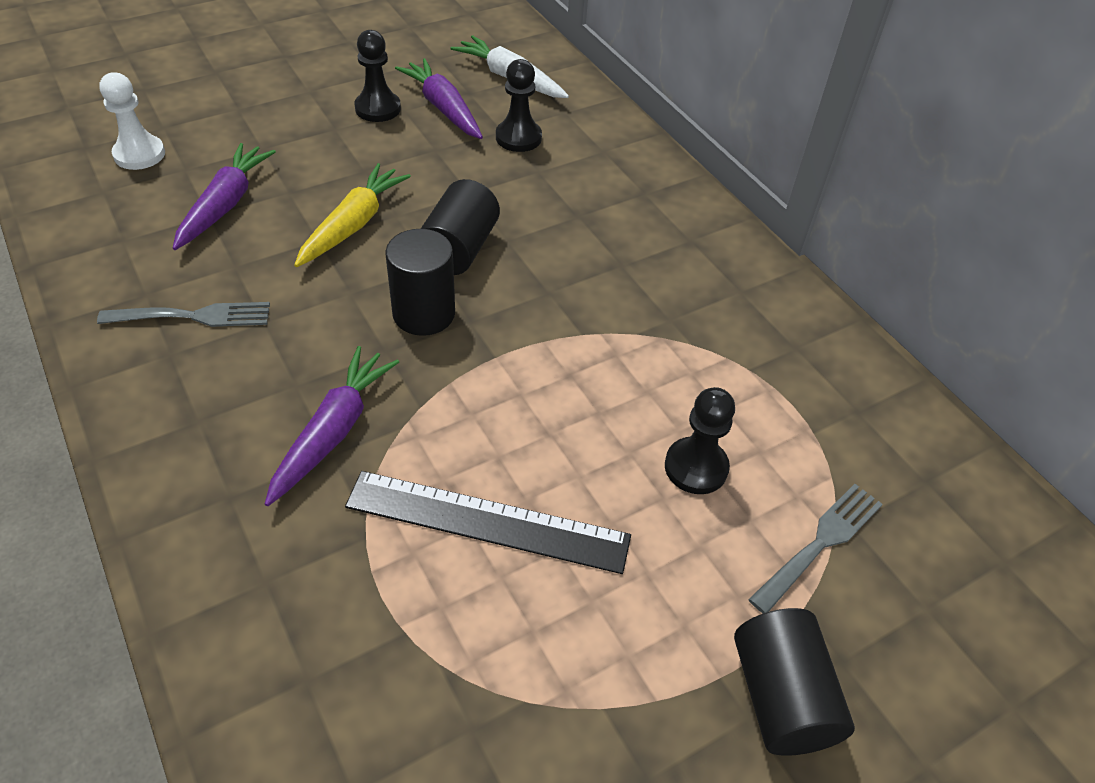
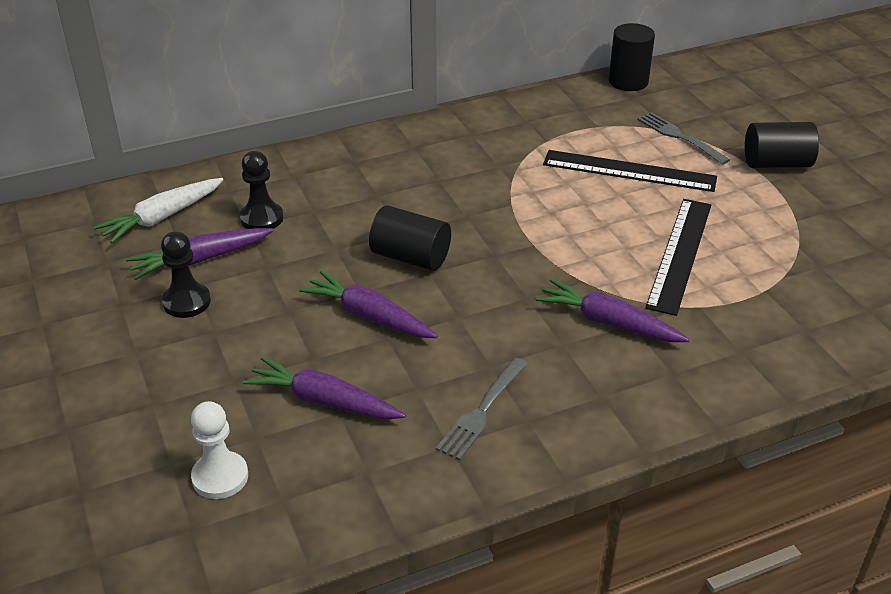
camera: 80 degrees left, 10 degrees down
(192, 316) = (482, 410): grey fork -> grey fork turned 150 degrees counterclockwise
(353, 224) = (369, 316): yellow carrot -> purple carrot
(424, 313) = (486, 277): black cylinder -> black cylinder (628, 81)
(696, 467) = (629, 171): black pawn -> black ruler

